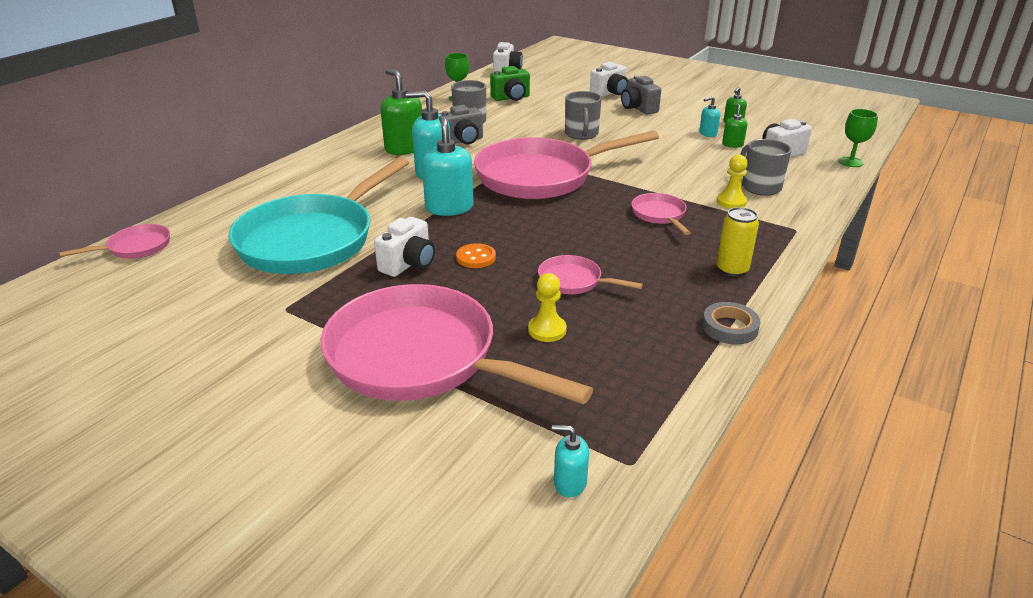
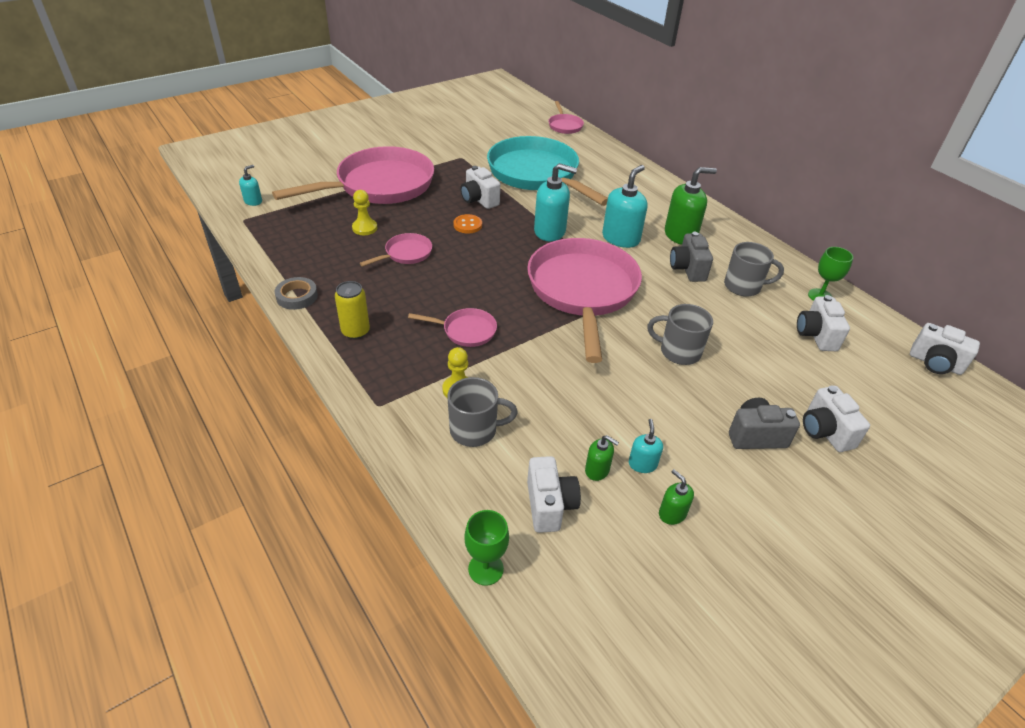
camera: 110 degrees right, 10 degrees up
(511, 98) = (816, 335): green camera -> white camera

